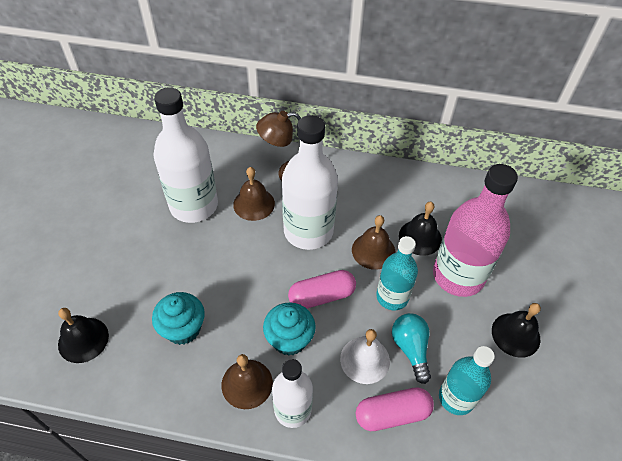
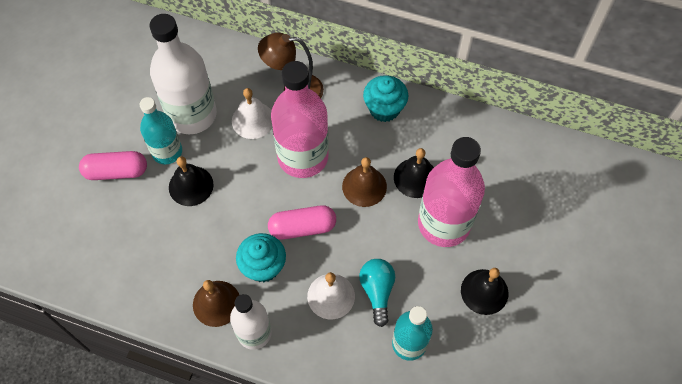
camera: 10 degrees right, 10 degrees up
(83, 339) = (72, 241): black bell -> black bell (191, 185)
(183, 329) = (165, 243): turquoise cupcake -> turquoise cupcake (384, 109)
(254, 204) = (253, 120): brown bell -> white bell
(308, 231) = (303, 157): white bottle -> pink bottle
(392, 297) = (372, 237): turquoise bottle -> turquoise bottle (167, 152)
(392, 414) = (345, 350): pink capsule -> pink capsule (116, 172)

